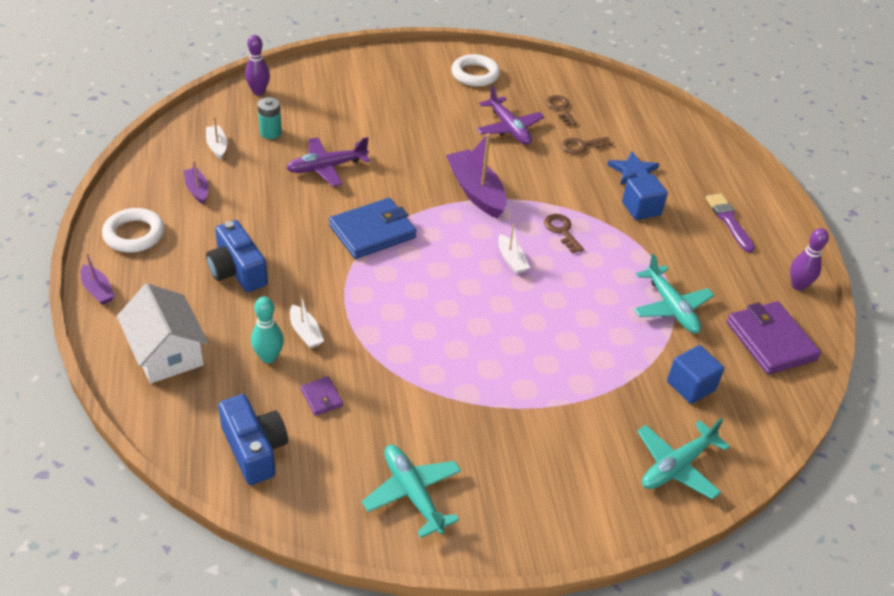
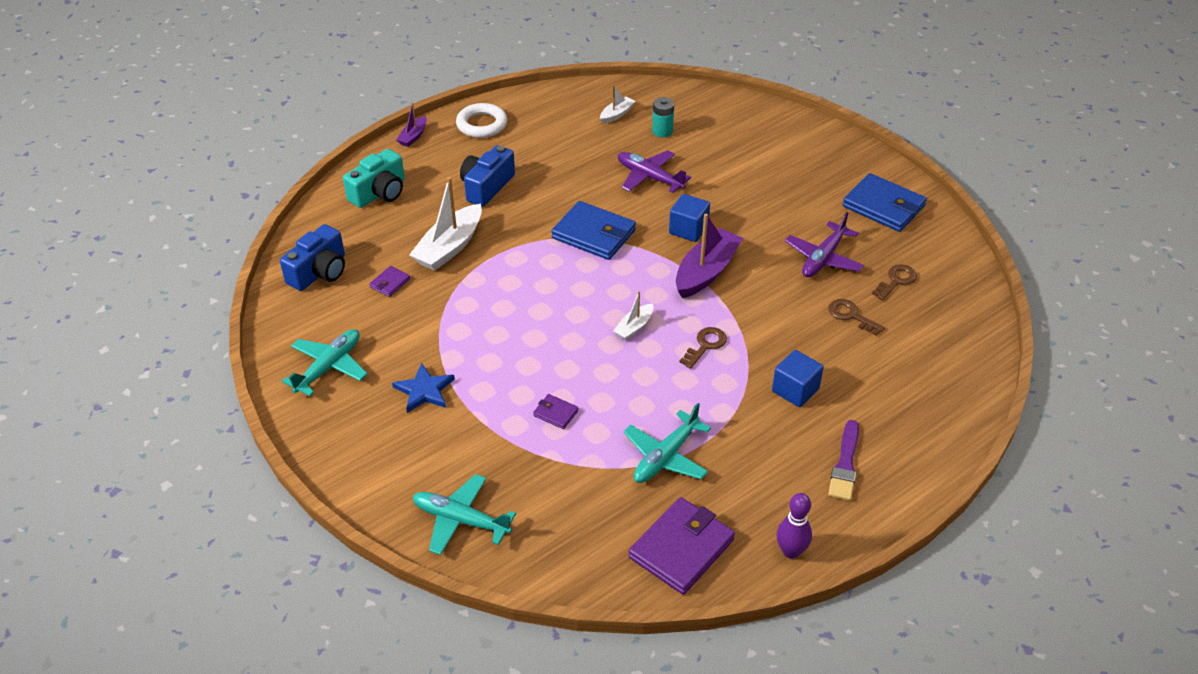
camera: 65 degrees right, 0 degrees up
(166, 352) = (379, 192): white house -> turquoise camera
(197, 190) = (556, 129): purple boat -> none
(258, 92) = (708, 102): purple bowling pin -> none
(268, 357) = (410, 240): turquoise bowling pin -> none
(305, 333) = (449, 247): white boat -> white boat, size x1.93
(475, 74) = (883, 206): white ring -> blue wallet
(583, 351) = (555, 413): none -> purple wallet
(633, 172) = (850, 366): blue star -> blue star (424, 390)
(690, 386) = (568, 502): blue cube -> blue cube (688, 229)
(728, 221) = (845, 464): purple brush -> purple brush turned 150 degrees clockwise

